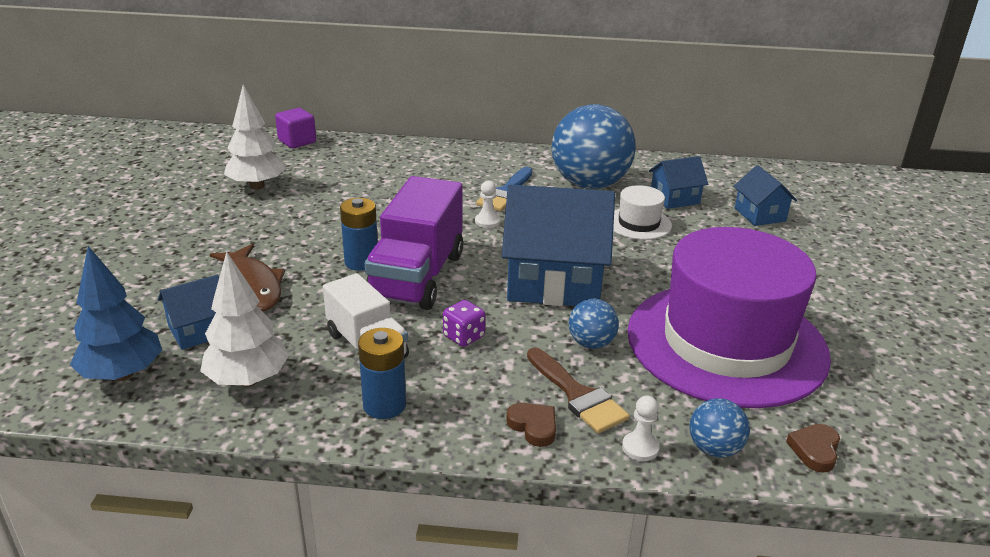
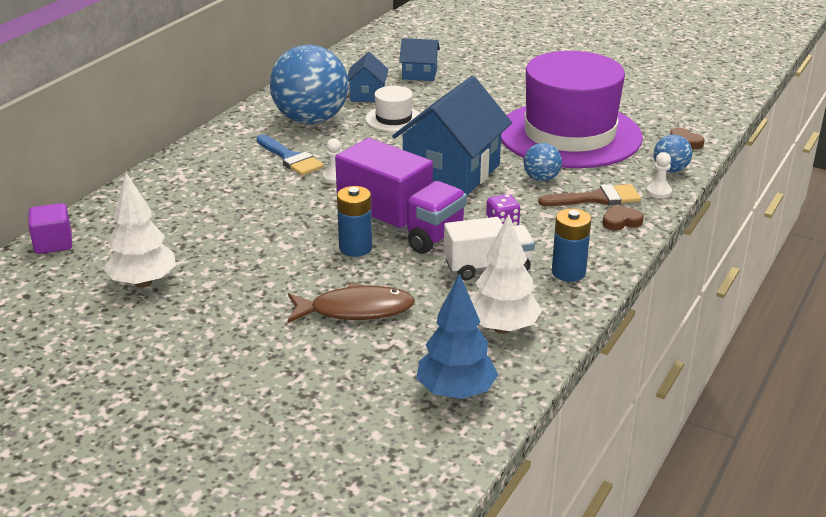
camera: 65 degrees left, 0 degrees up
(199, 330) = (410, 345): blue house -> none

